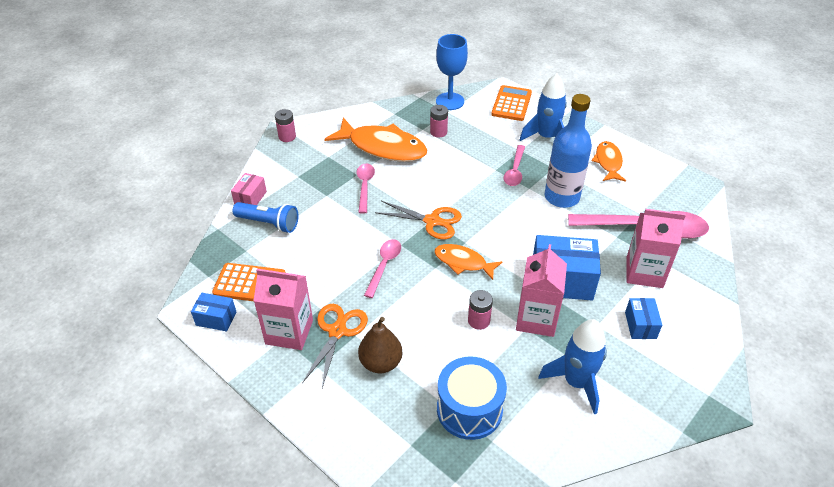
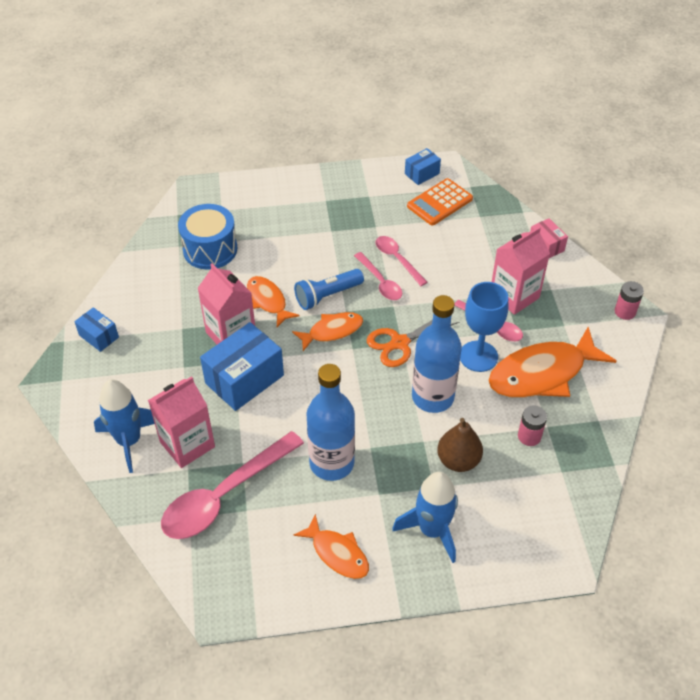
camera: 130 degrees right, 5 degrees up
(269, 223) = (500, 242): blue flashlight -> blue flashlight (327, 296)
(289, 332) = (371, 201): pink carton -> pink carton (514, 296)
(337, 331) = (344, 224): orange scissors -> none
(381, 363) = (294, 230): brown pear -> brown pear (458, 460)
(450, 101) = (581, 488): blue goblet -> blue goblet (478, 356)
(458, 182) = (432, 397): none -> blue bottle
(479, 321) = (268, 301): pink battery -> orange fish
(511, 104) = (525, 548): orange calculator -> none
(515, 171) = (405, 455): pink spoon -> pink spoon (397, 259)
(576, 382) = (160, 315): blue rocket -> blue rocket (129, 441)
(640, 325) = (151, 393): blue box -> blue box (99, 336)

